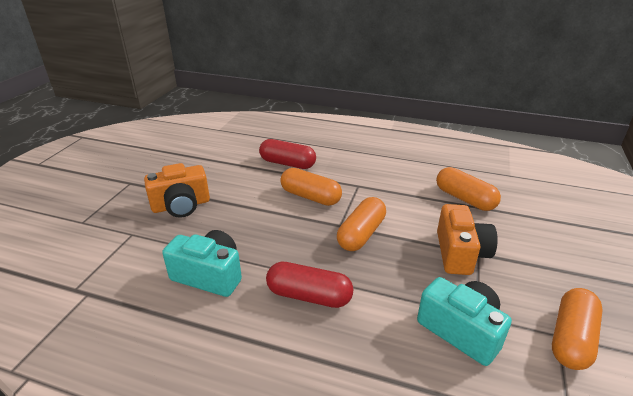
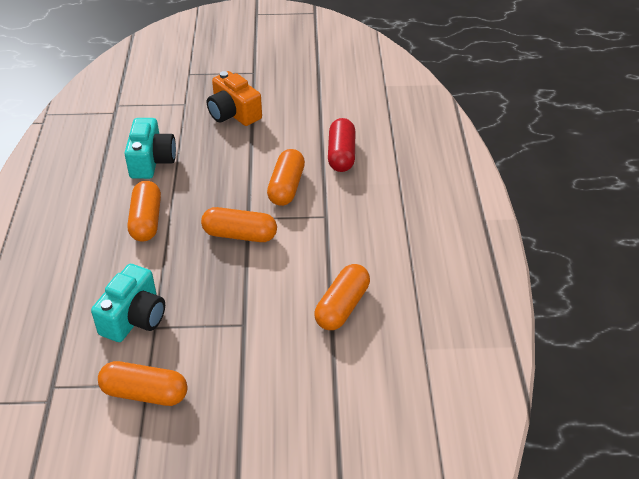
camera: 70 degrees right, 10 degrees up
(309, 295) = (146, 221): red capsule -> orange capsule
(460, 253) = (238, 310): orange camera -> none

